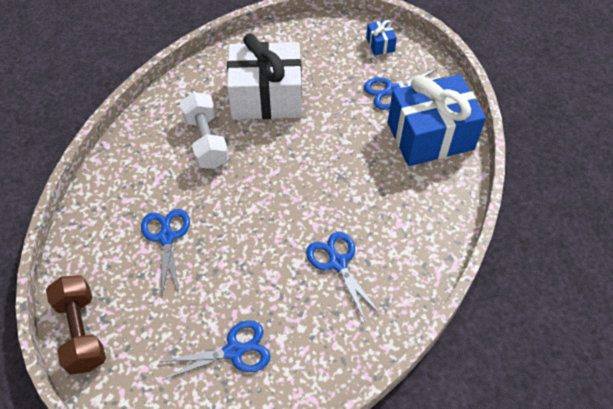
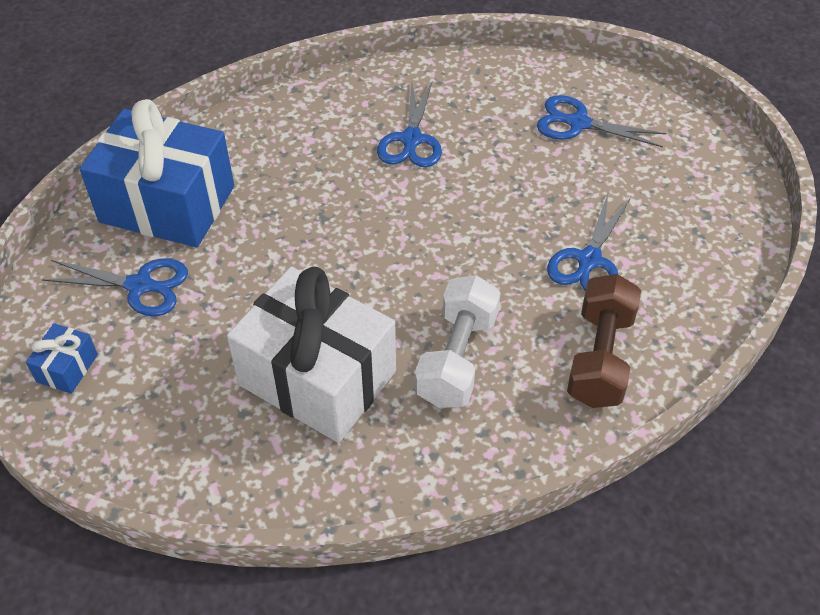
camera: 145 degrees left, 5 degrees down
(81, 331) = (737, 214): brown dumbbell -> brown dumbbell (600, 357)

